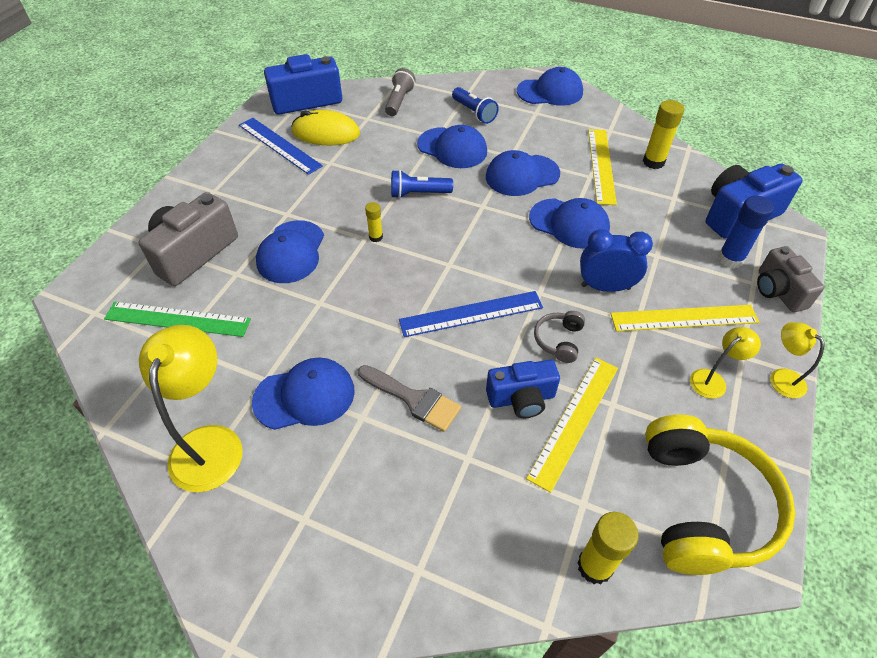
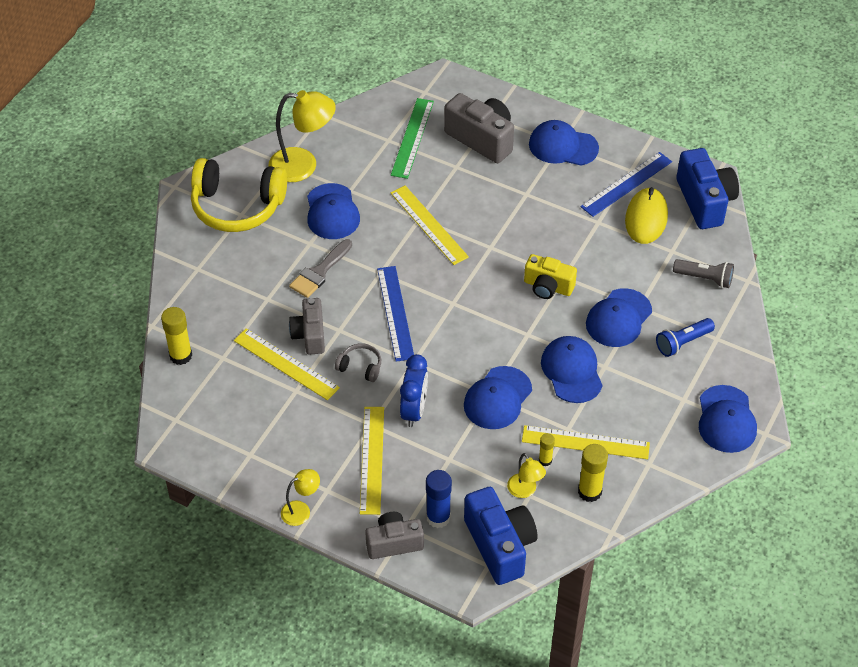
camera: 95 degrees right, 0 degrees up
(291, 252) = (477, 199): blue cap -> blue cap (563, 146)
(330, 292) = (429, 224): none -> yellow ruler
(376, 237) = (491, 254): yellow glue stick -> yellow glue stick (545, 460)
(418, 194) = (548, 287): blue flashlight -> yellow camera
(521, 398) = (309, 335): blue camera -> grey camera
(702, 505) = (208, 424): yellow headphones -> yellow headphones (237, 206)
(713, 380) = (307, 462): yellow lamp -> yellow lamp (525, 491)

